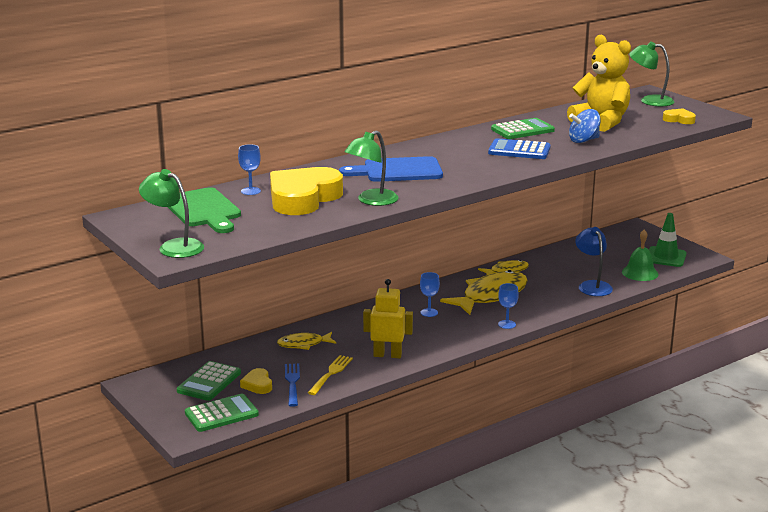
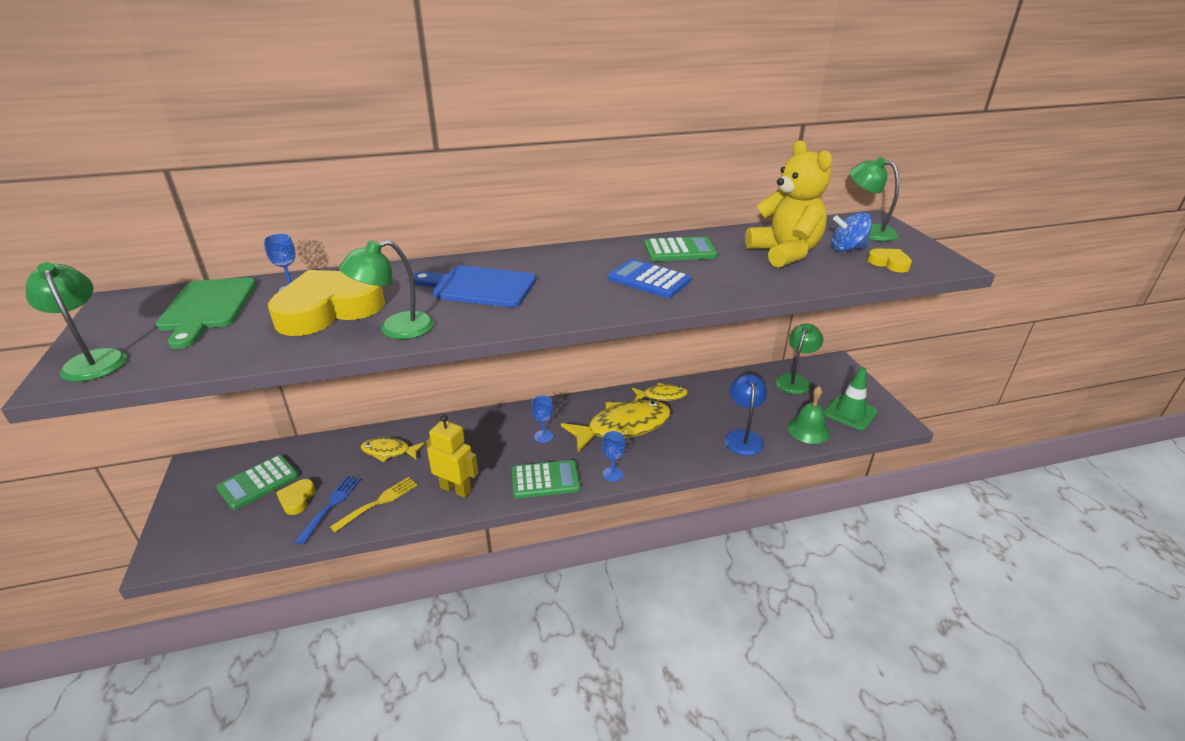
camera: 20 degrees right, 10 degrees up
(221, 414) = (224, 535): green calculator -> green calculator (545, 480)
(583, 140) = (742, 277): blue spinning top -> blue spinning top (847, 249)
(609, 243) = (795, 380): none -> green lamp

